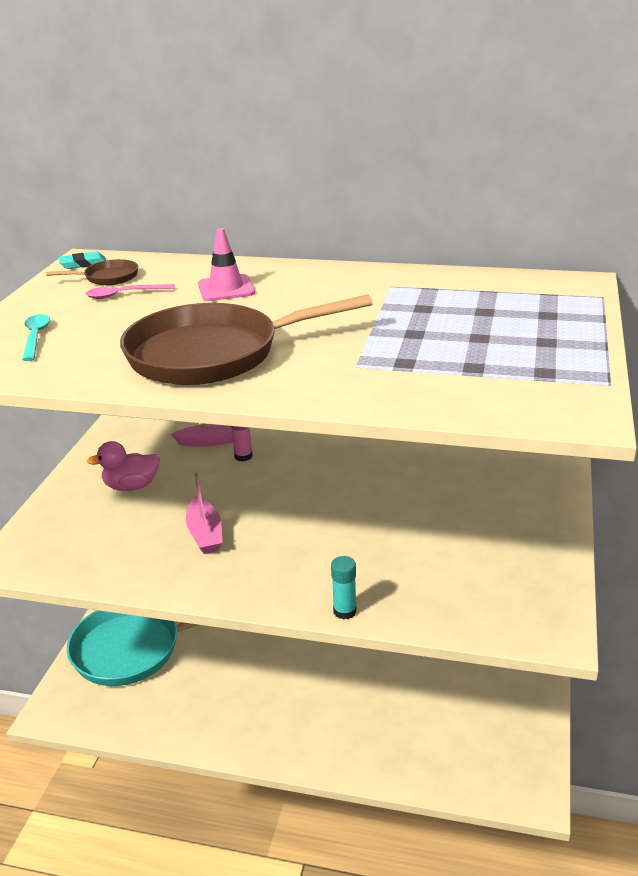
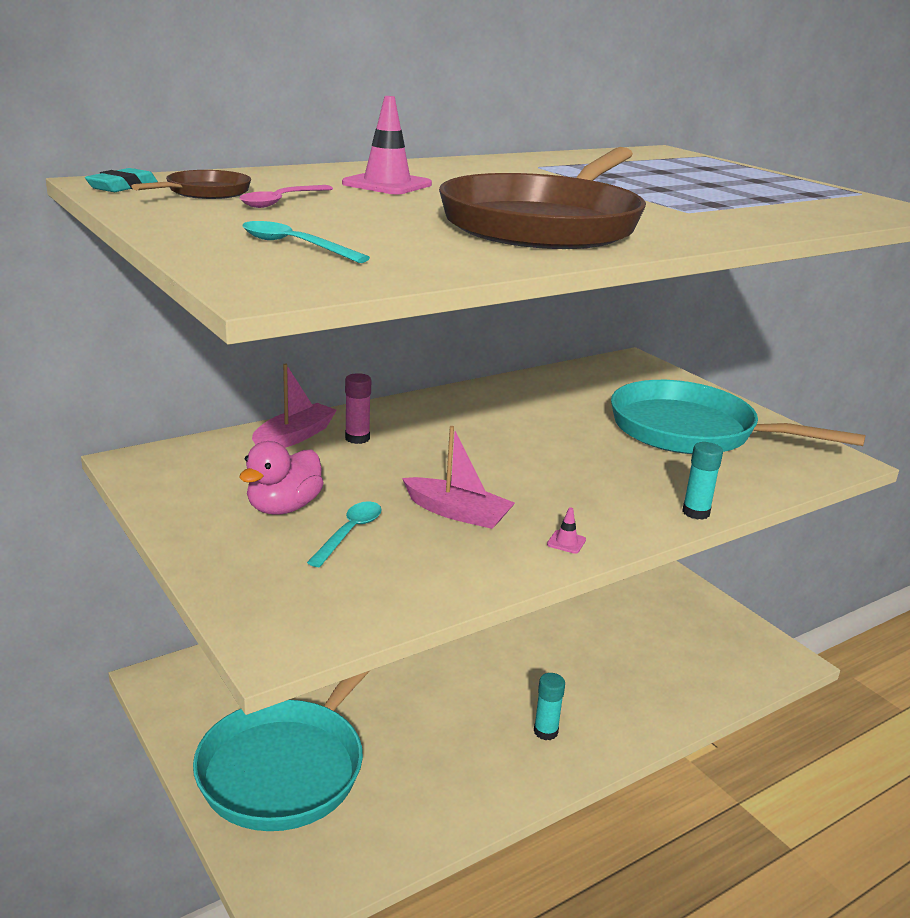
camera: 50 degrees left, 5 degrees down
(133, 518) = (349, 533): none -> turquoise spoon
(225, 585) = (566, 542): none -> pink traffic cone
(283, 722) = (545, 731): none -> turquoise glue stick
(476, 549) = (691, 431): none -> turquoise pan

